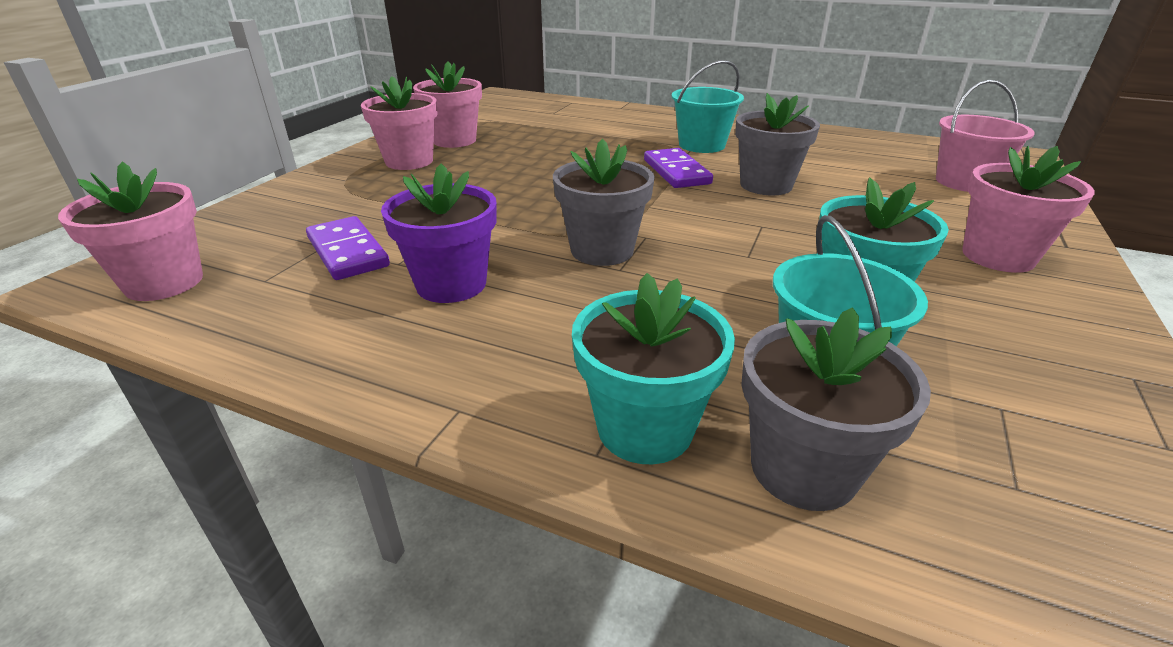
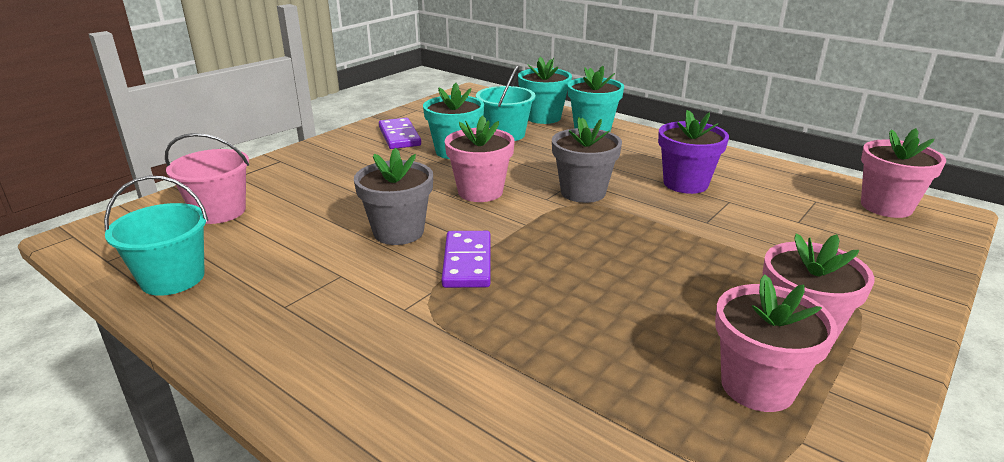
camera: 165 degrees left, 5 degrees down
(348, 252) = (773, 213): purple domino -> purple domino (399, 136)
(701, 145) = (390, 309): turquoise bucket -> turquoise bucket (173, 278)
(803, 468) = (543, 117): grey flower pot -> turquoise flower pot
(997, 256) = (336, 160): pink flower pot -> pink flower pot (480, 192)

